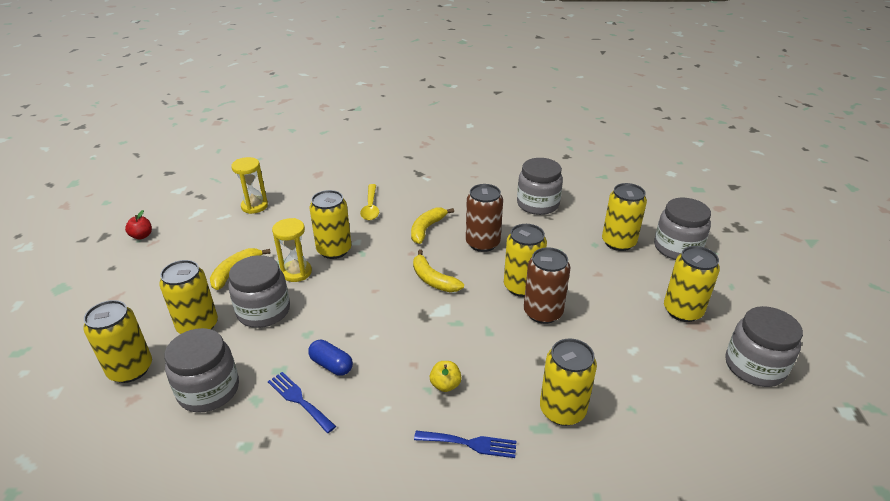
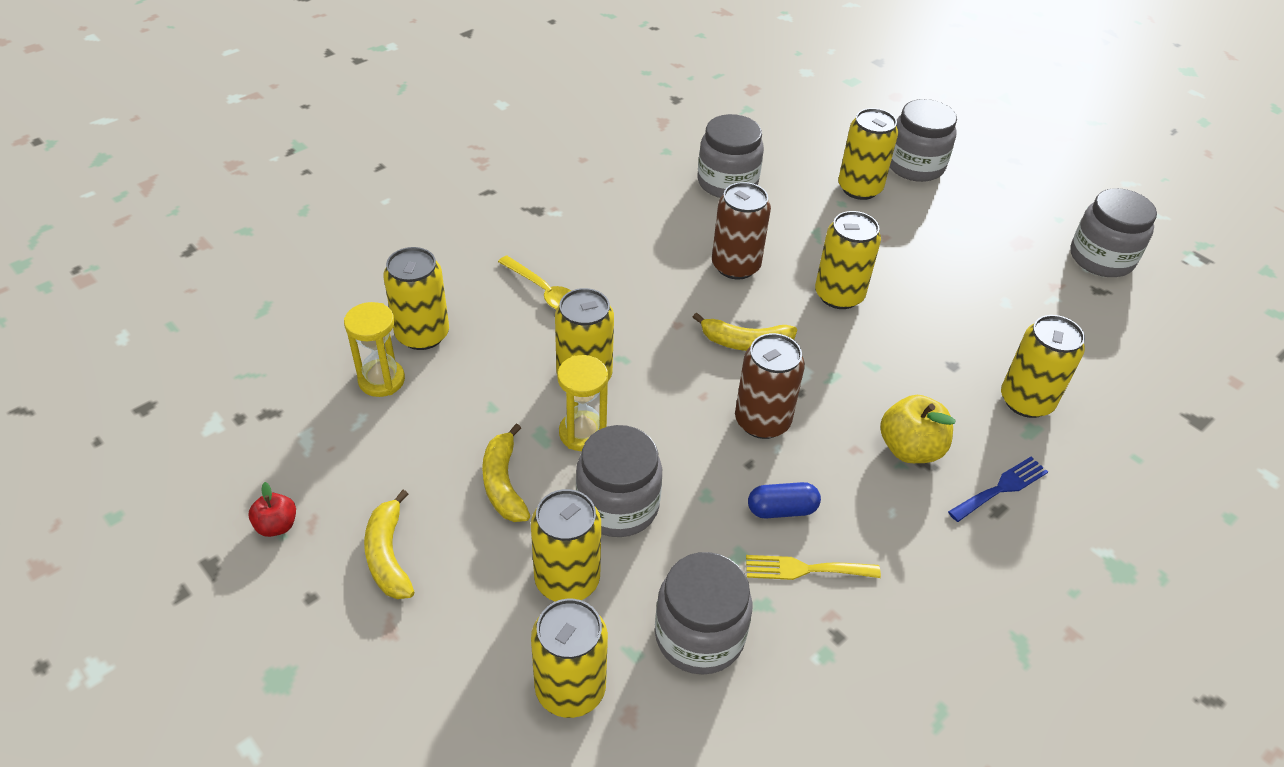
camera: 45 degrees left, 10 degrees up
(299, 400) = (805, 569): blue fork -> yellow fork
(427, 229) = (652, 283): yellow banana -> yellow banana (388, 555)
(445, 385) = (910, 449): yellow apple -> yellow apple, size x1.71
(543, 312) = (892, 312): brown can -> brown can (762, 421)
(682, 311) = (995, 235): yellow can -> yellow can (422, 334)

